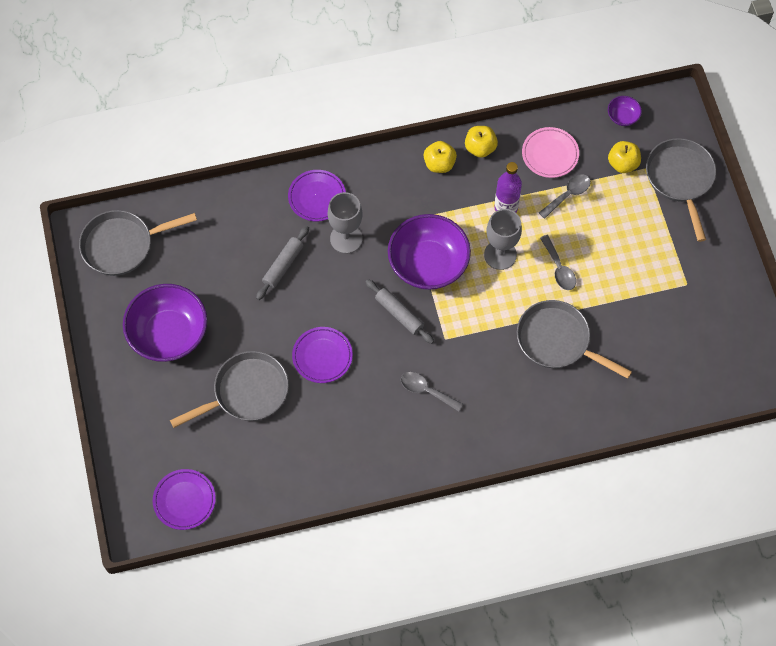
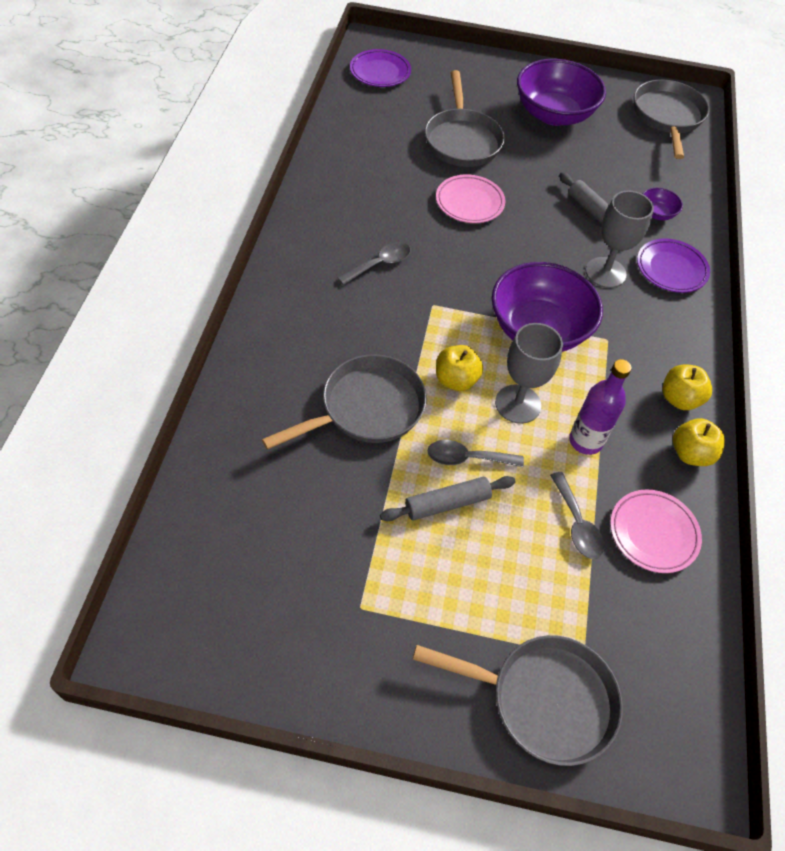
camera: 110 degrees right, 10 degrees down
(322, 356) = (469, 202): purple plate -> pink plate
(399, 314) = (486, 279): grey rolling pin -> grey rolling pin (447, 503)
(622, 116) = (692, 671): purple bowl -> purple bowl (656, 213)
(622, 164) = (603, 625): yellow apple -> yellow apple (456, 380)

